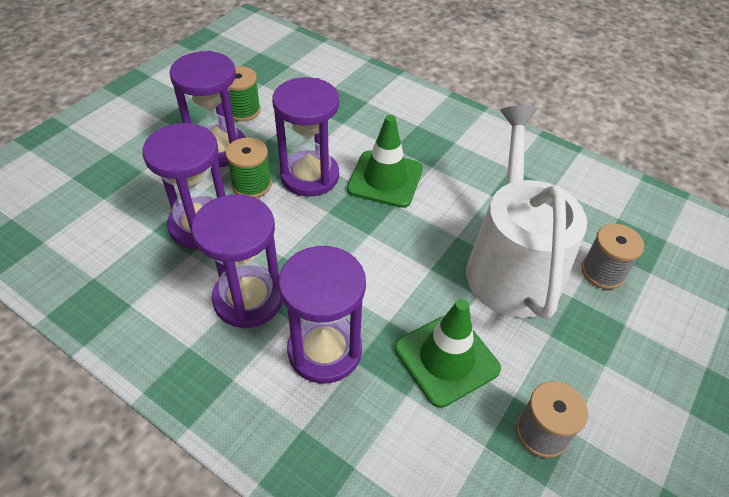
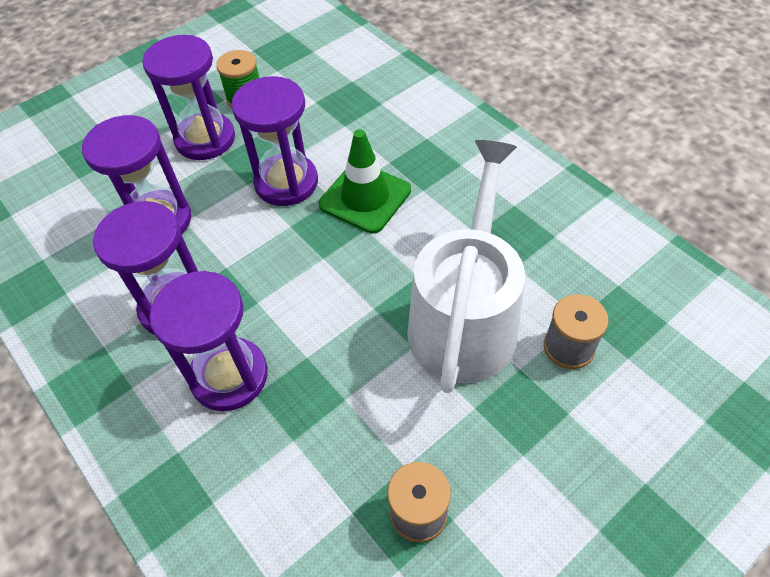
camera: 20 degrees right, 5 degrees up
(251, 185) = (223, 184): green spool -> none
(446, 358) = (350, 410): green traffic cone -> none

